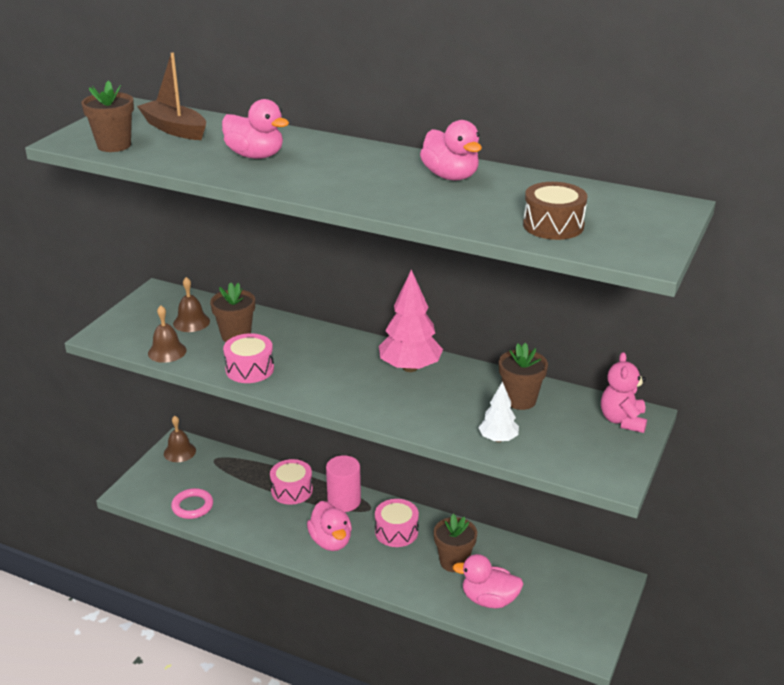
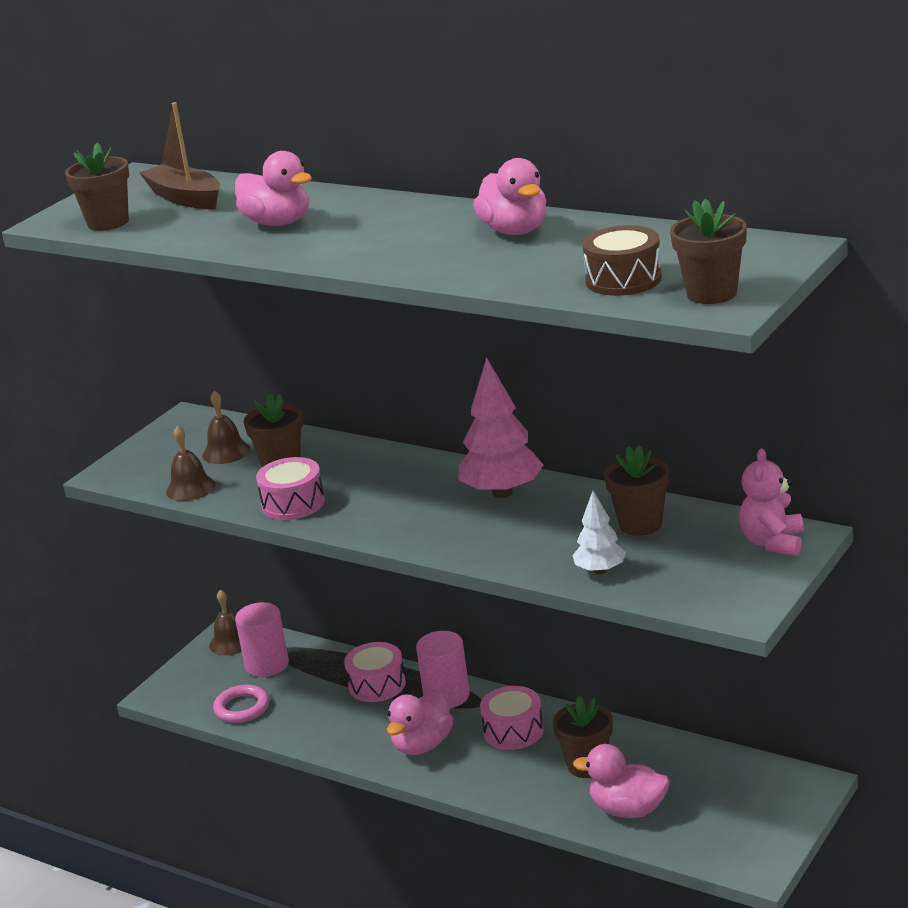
camera: 10 degrees right, 5 degrees down
(208, 471) = (267, 665): none -> pink cylinder
(331, 541) = (422, 745): pink duck -> pink duck turned 45 degrees clockwise
(629, 243) = (711, 293): none -> brown flower pot

